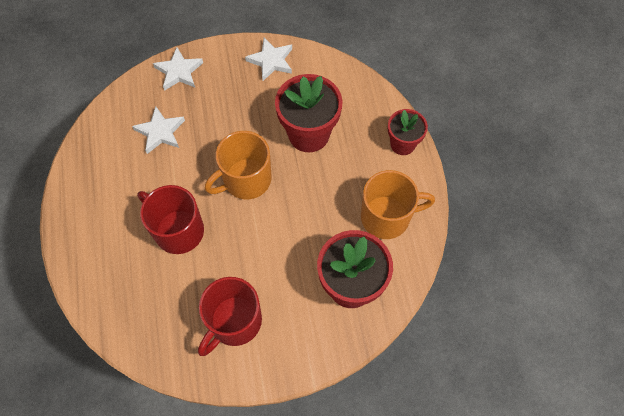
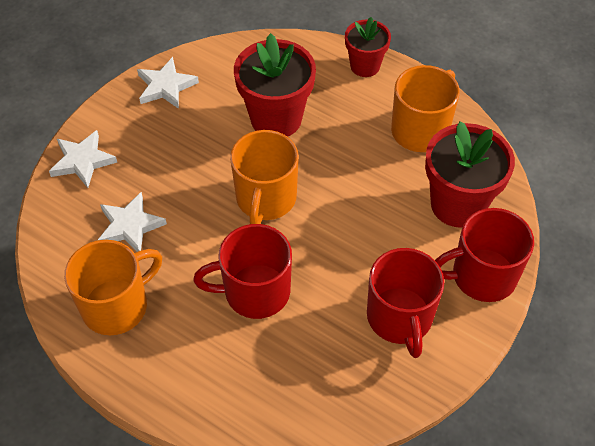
camera: 45 degrees left, 10 degrees down
(105, 173) = (117, 306): none -> orange mug
(310, 343) = (482, 276): none -> red mug

